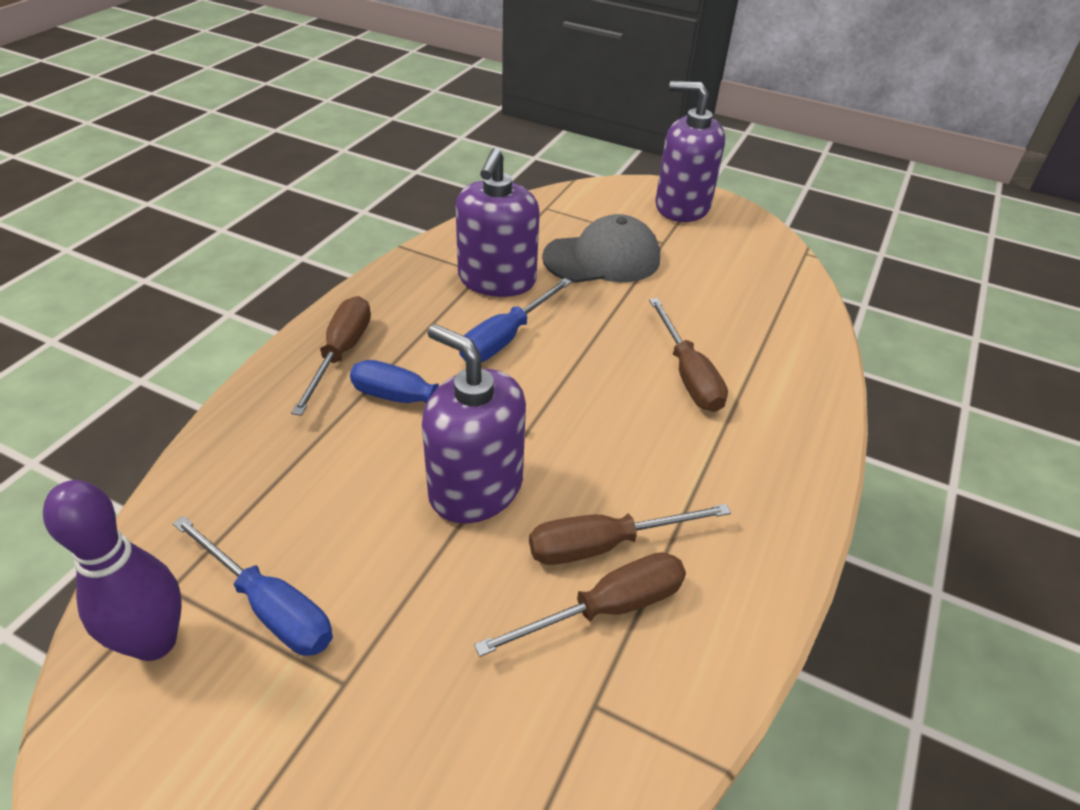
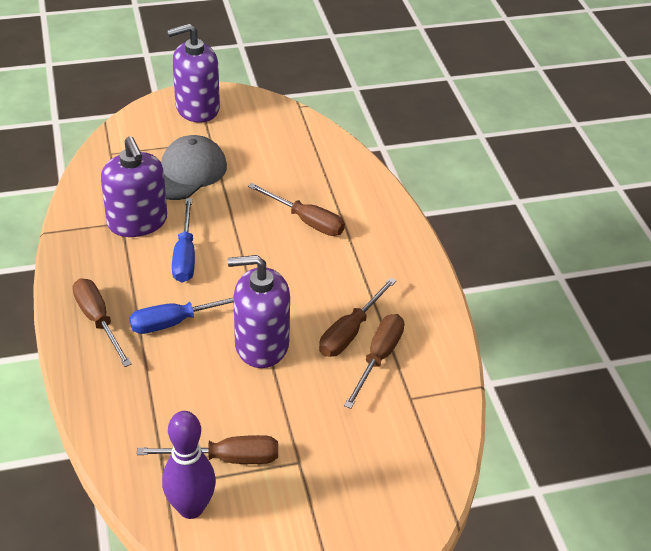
camera: 40 degrees left, 0 degrees up
(269, 606) = (226, 458): blue screwdriver -> brown screwdriver

